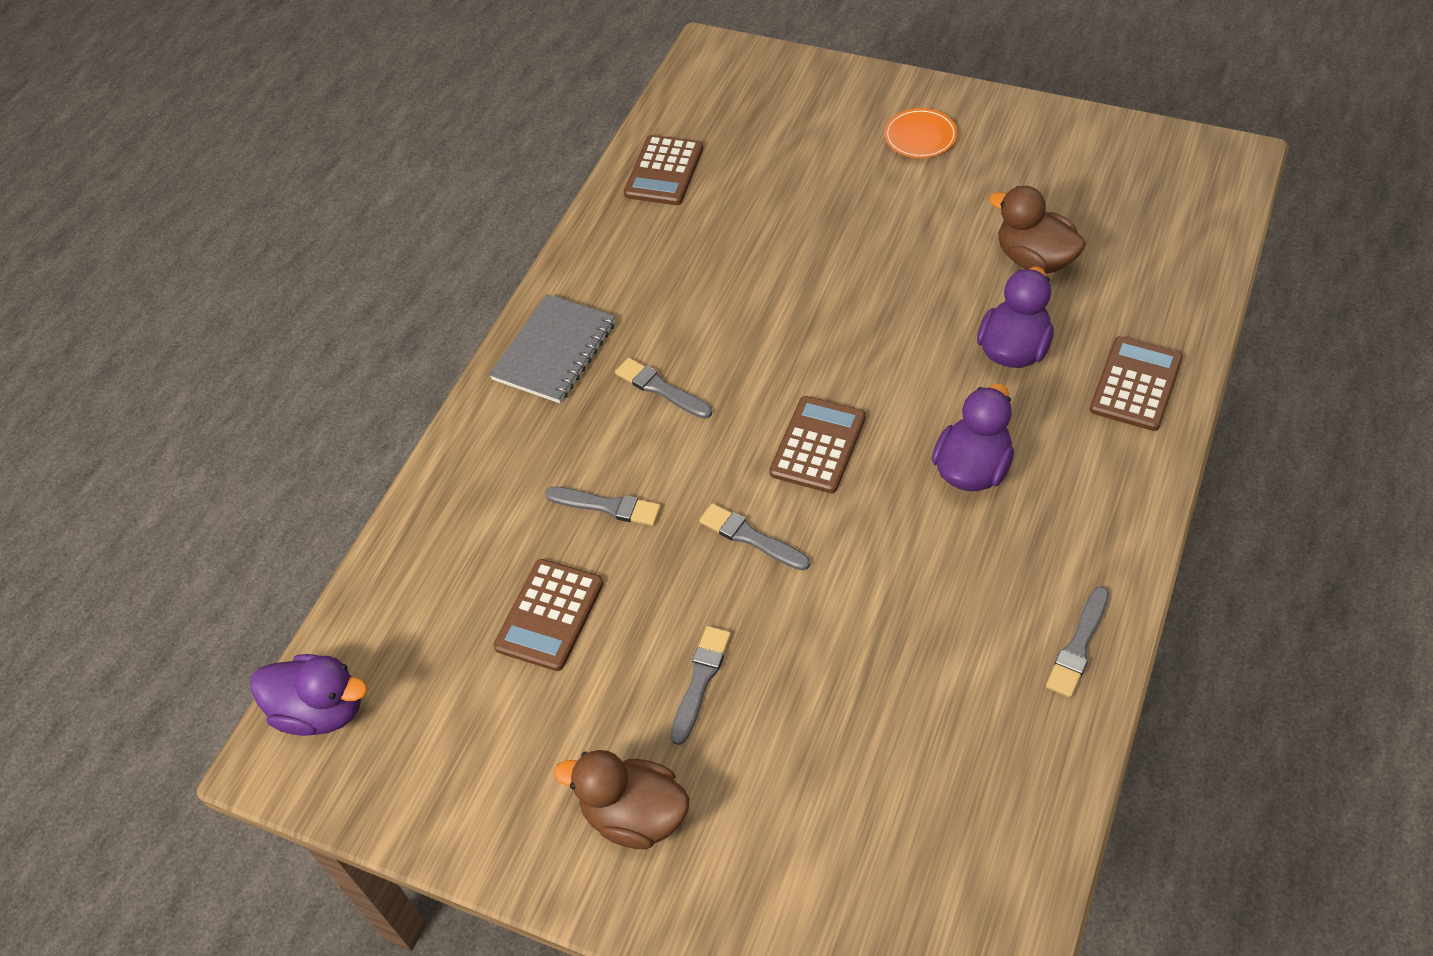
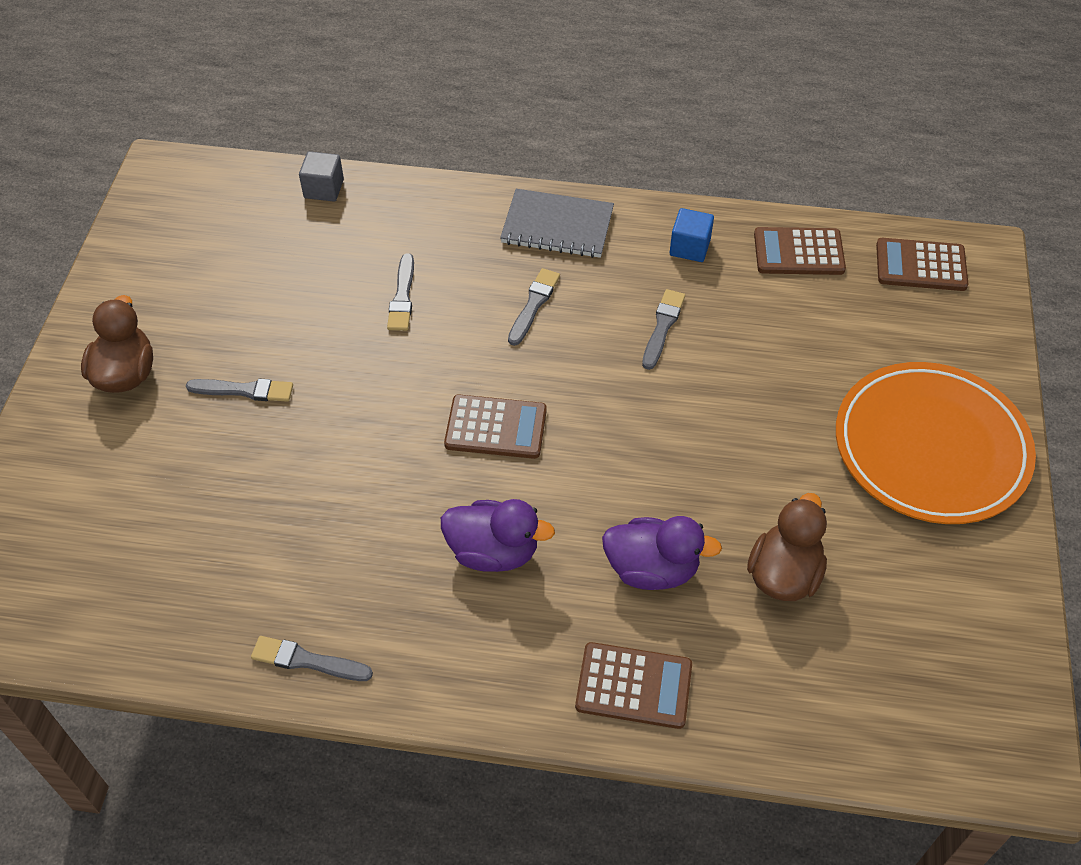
camera: 70 degrees right, 0 degrees up
(321, 710) = (200, 180): purple duck -> none
(399, 568) = (324, 189): none -> grey cube
(550, 615) = (293, 285): brown calculator -> brown calculator (921, 266)
(627, 249) = (689, 247): none -> blue cube
(751, 537) = (387, 397): grey brush -> grey brush (662, 327)
(920, 137) = (931, 447): orange plate -> orange plate, size x2.43

